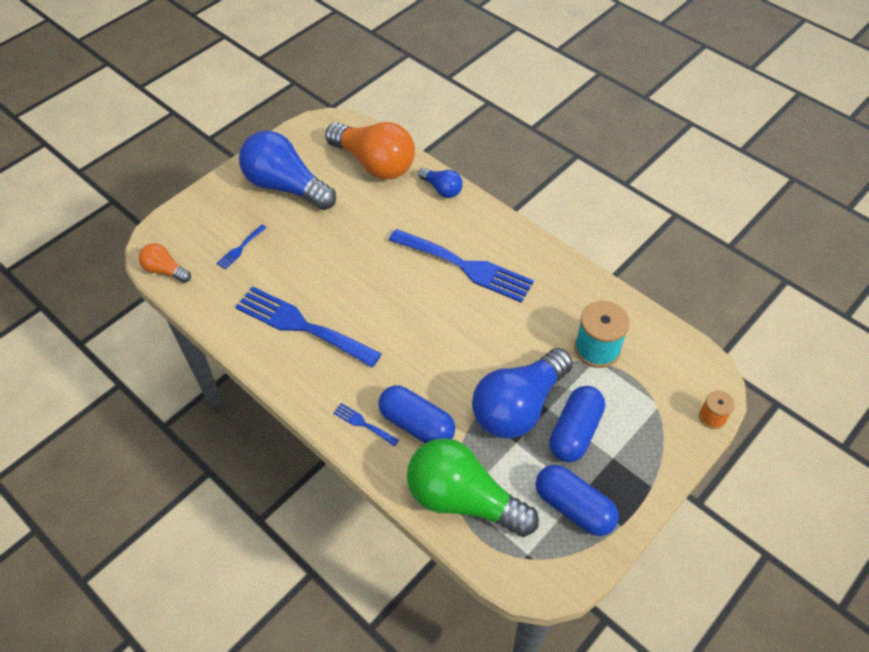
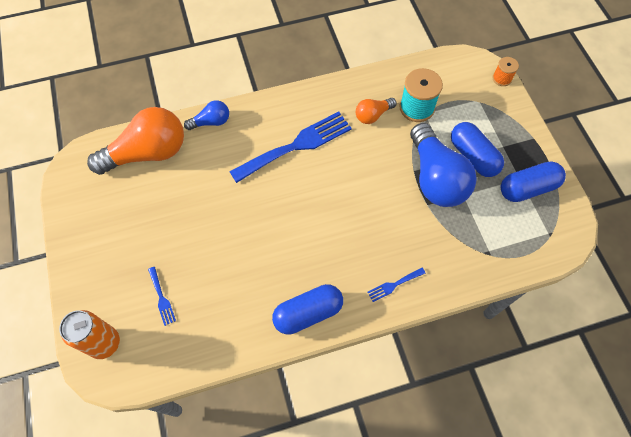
camera: 60 degrees left, 10 degrees up
(165, 270) = (140, 373): orange light bulb -> orange light bulb (373, 115)
(179, 233) = (105, 343): none -> orange can
(286, 186) = (119, 230): blue light bulb -> none
(301, 325) = (276, 286): blue fork -> none
(416, 424) = (414, 249): blue capsule -> blue capsule (308, 313)
(463, 499) = (490, 250): green light bulb -> none

